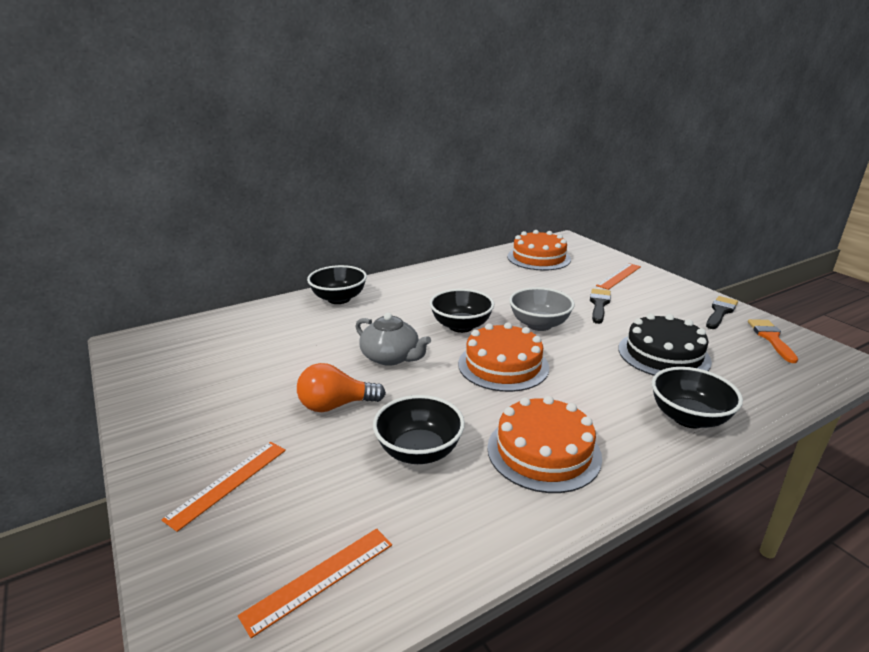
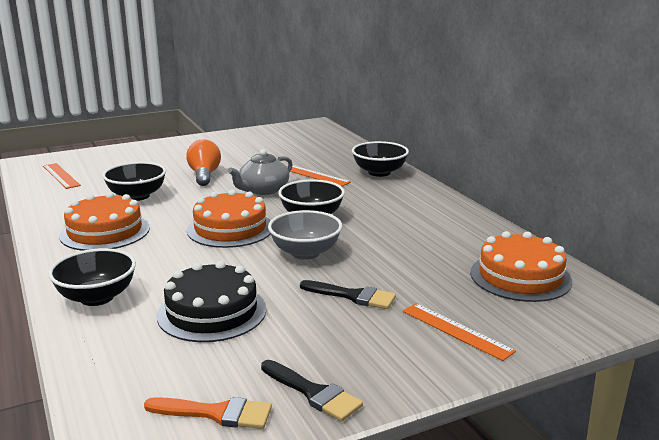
camera: 95 degrees right, 5 degrees down
(228, 483) = (146, 156): orange ruler -> orange ruler (315, 175)

